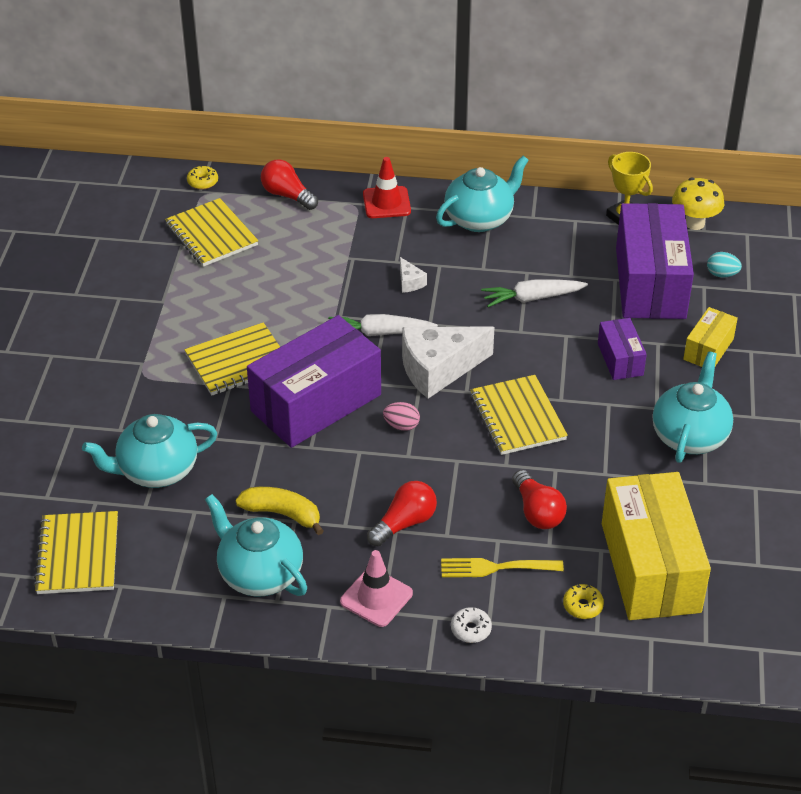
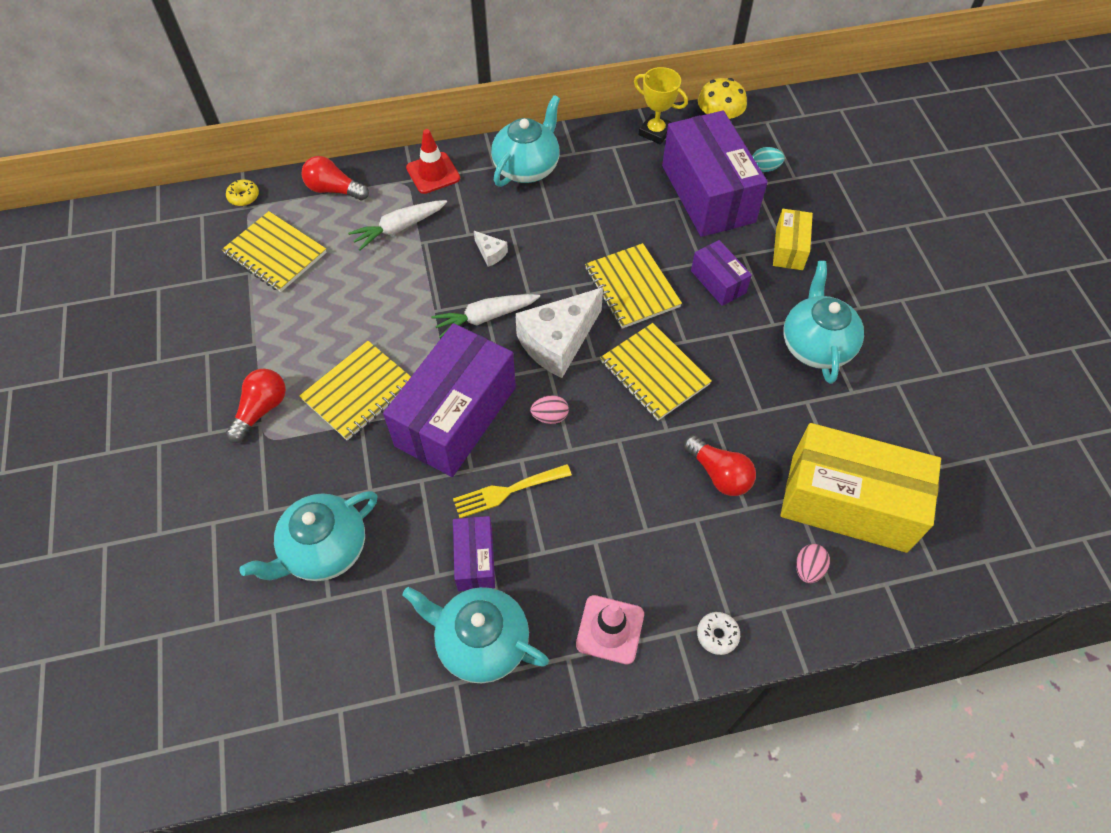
camera: 20 degrees left, 15 degrees up
(78, 555) = (278, 686): yellow notebook -> yellow notebook (631, 288)
(282, 514) = (475, 559): yellow banana -> purple box
(404, 523) = (600, 530): red light bulb -> red light bulb (261, 410)
(495, 568) = (708, 553): yellow fork -> yellow fork (507, 491)
(532, 298) = (611, 239): white carrot -> white carrot (399, 228)
(582, 606) = (808, 569): yellow donut -> pink egg
(650, 567) = (848, 502): yellow box -> yellow box turned 45 degrees counterclockwise

